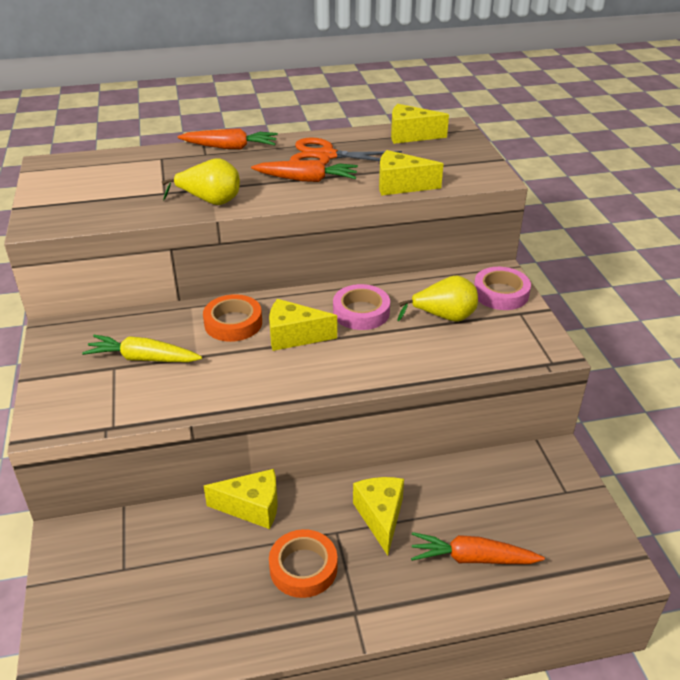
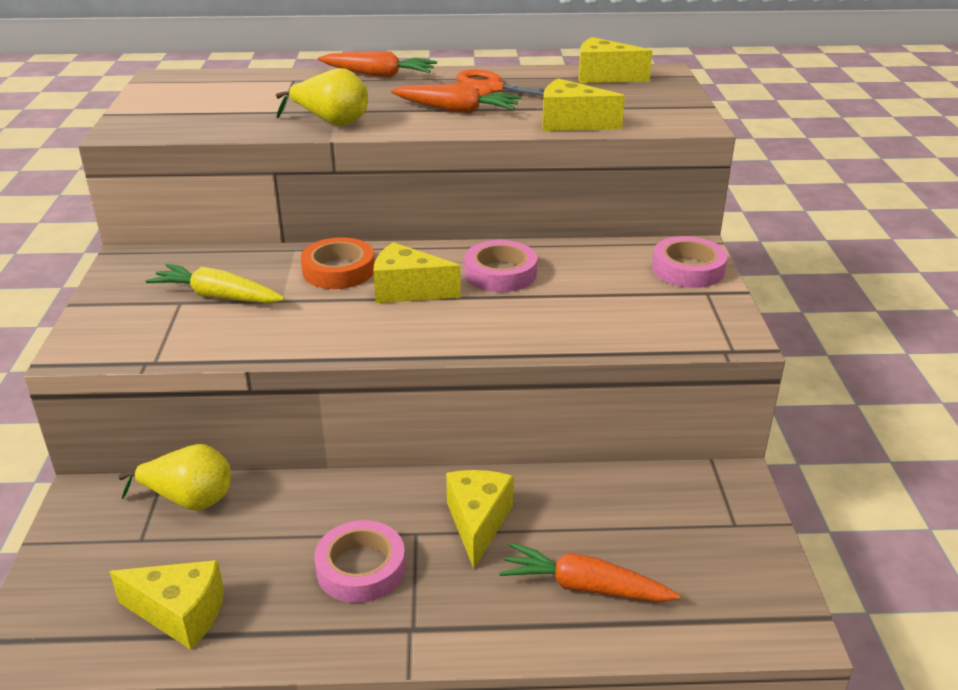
camera: 10 degrees right, 5 degrees down
(252, 507) = (319, 492): yellow cheese -> yellow cheese (180, 614)
(303, 567) = (361, 568): orange tape -> pink tape
(444, 317) = (605, 288): yellow pear -> yellow pear (190, 500)

